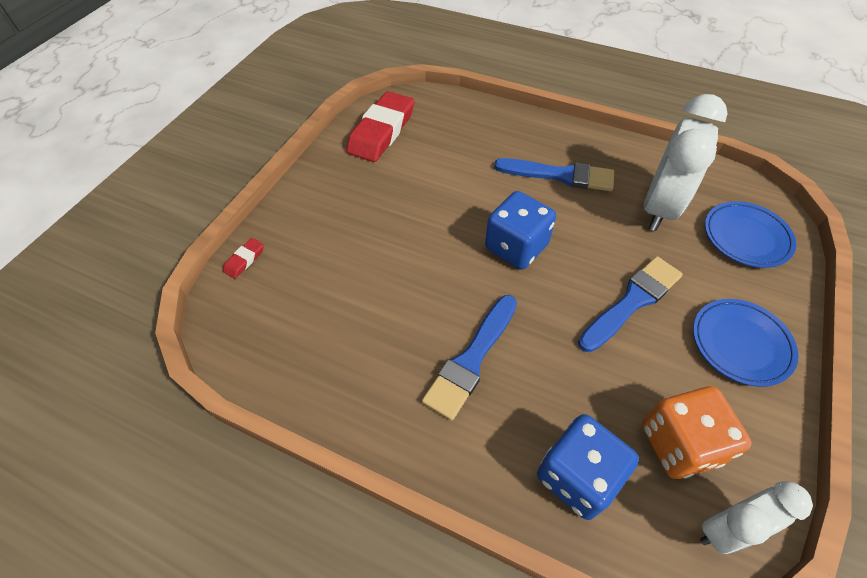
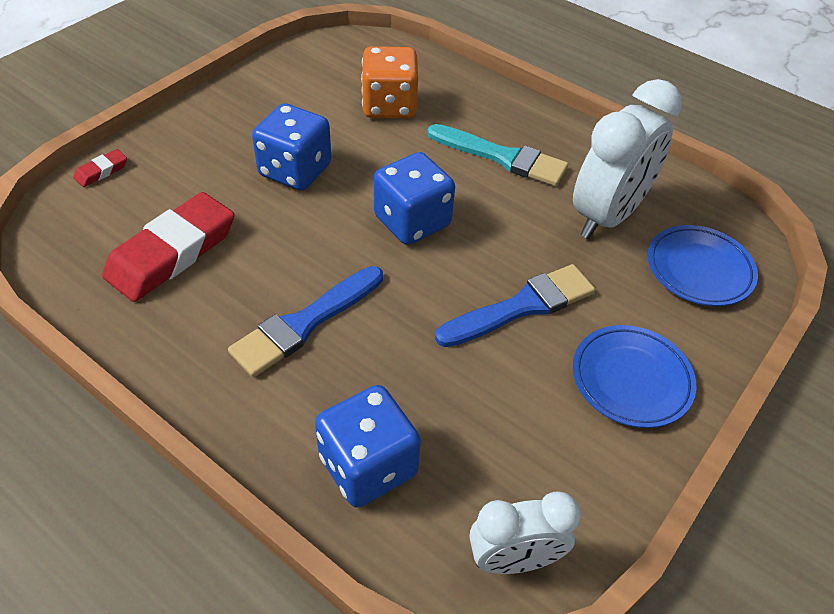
camera: 10 degrees right, 5 degrees down
(382, 132) = (314, 71): red eraser -> red eraser (172, 253)
(404, 223) = (295, 170): none -> blue dice
(560, 175) = (502, 157): blue brush -> turquoise brush
(679, 443) = (503, 462): orange dice -> orange dice (389, 106)

